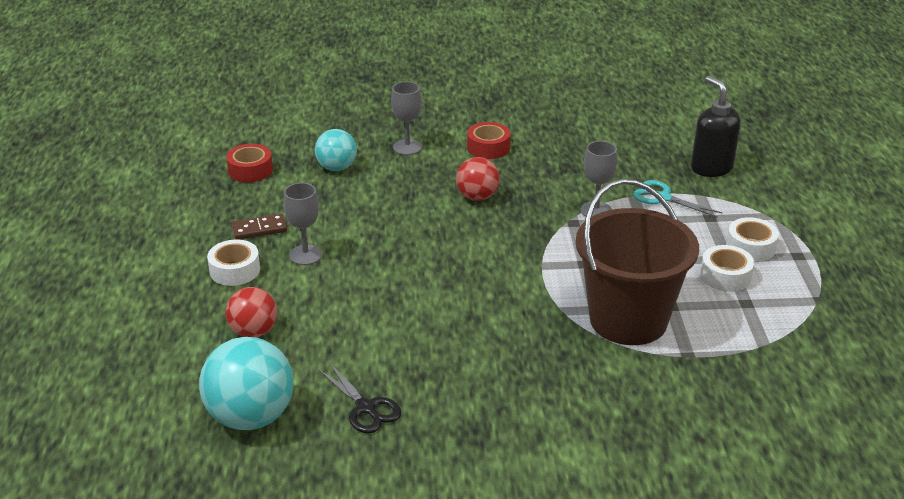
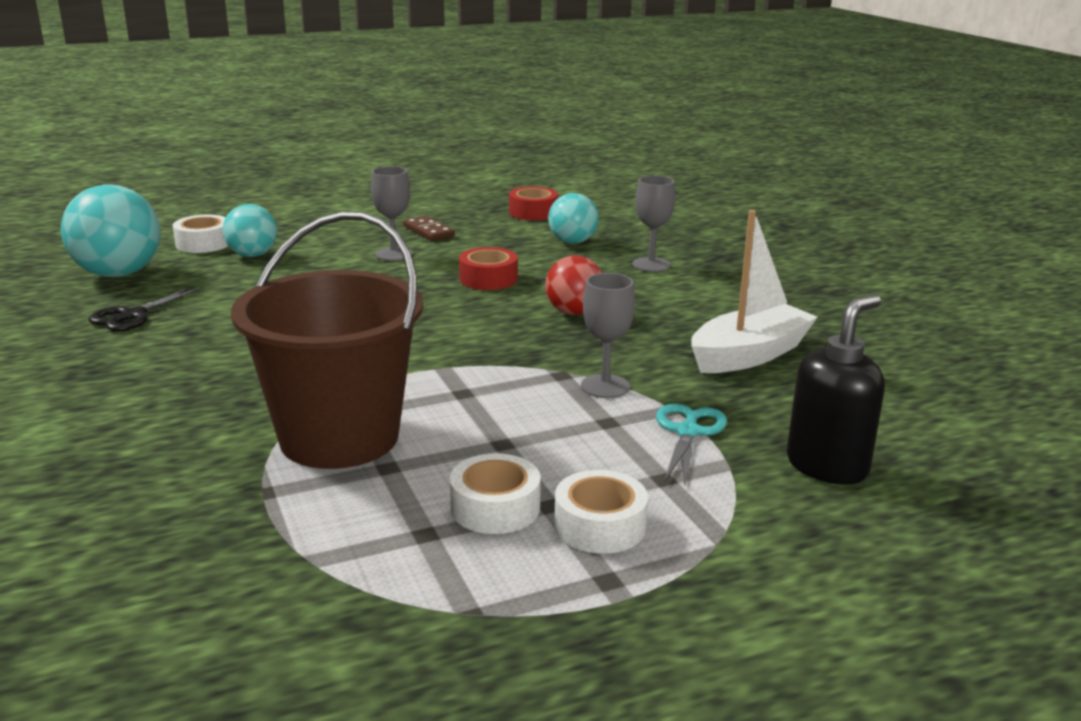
camera: 70 degrees right, 10 degrees down
(235, 270) = (352, 234): white tape -> white tape (203, 243)
(254, 332) = (252, 255): red ball -> turquoise ball
(488, 147) = (699, 303): red tape -> red tape (488, 279)
(574, 152) = (749, 355): none -> white boat

